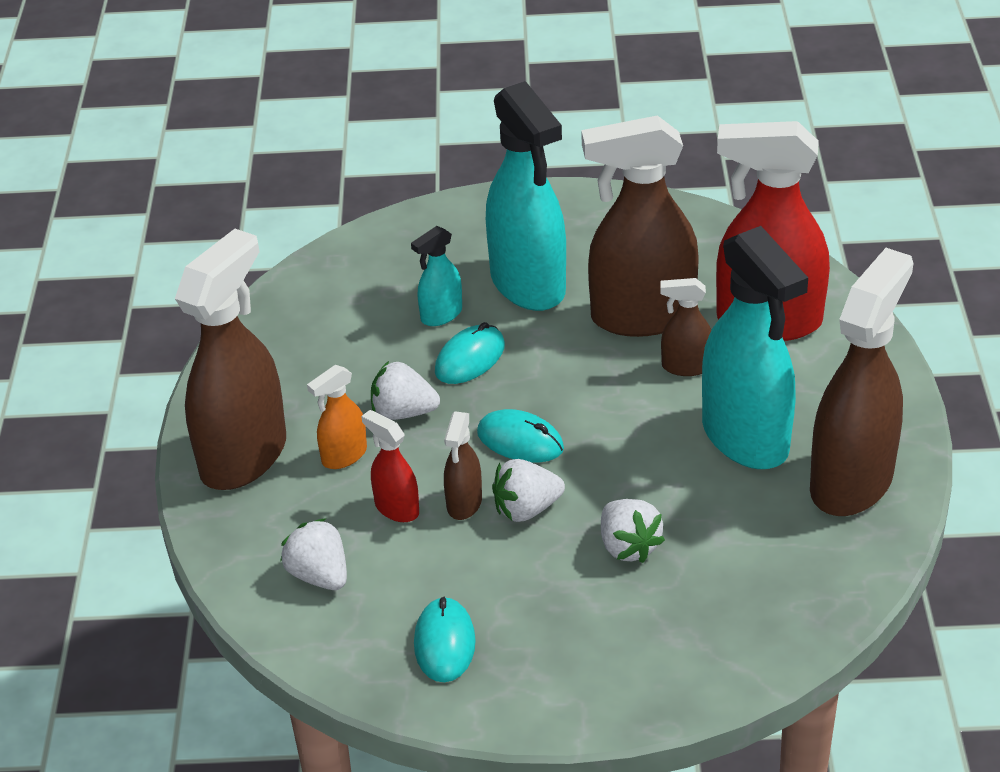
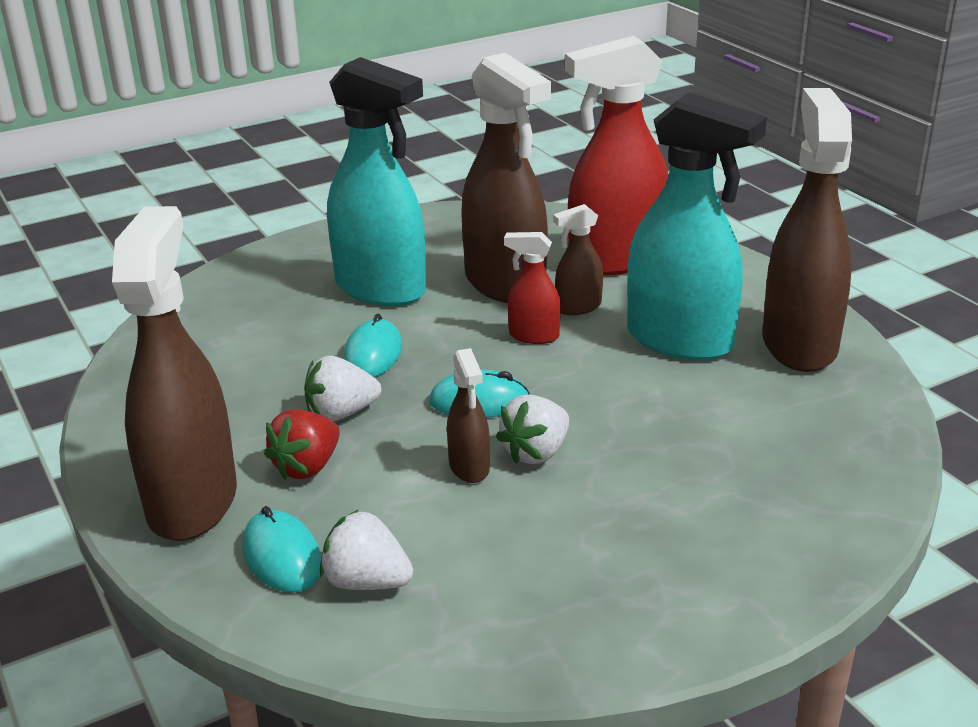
camera: 30 degrees left, 10 degrees down
(344, 456) = (307, 467): orange spray bottle -> red strawberry
(396, 508) = (402, 494): red spray bottle -> red spray bottle (533, 336)
(441, 315) = (315, 331): turquoise spray bottle -> none
(444, 643) = (560, 596): turquoise mouse -> turquoise mouse (282, 556)
(628, 546) = (661, 451): white strawberry -> none
(641, 317) = (505, 285): brown spray bottle -> brown spray bottle turned 90 degrees counterclockwise

